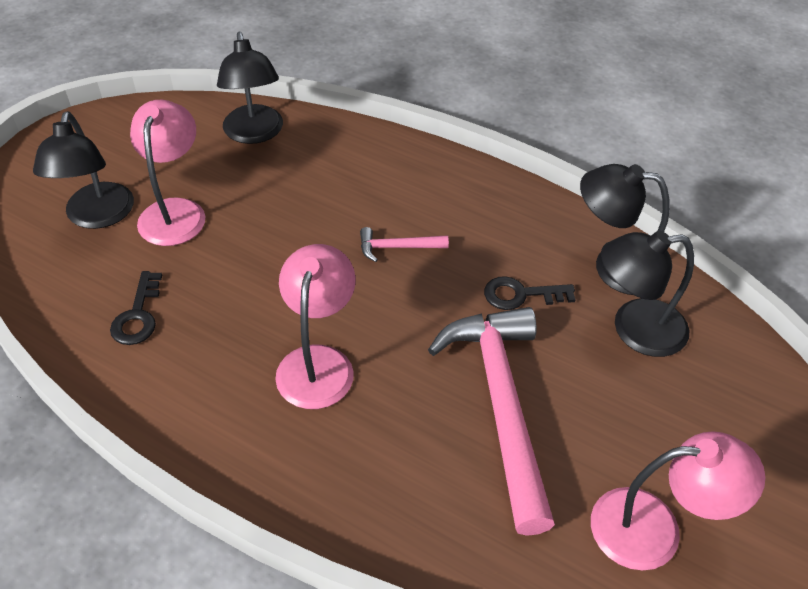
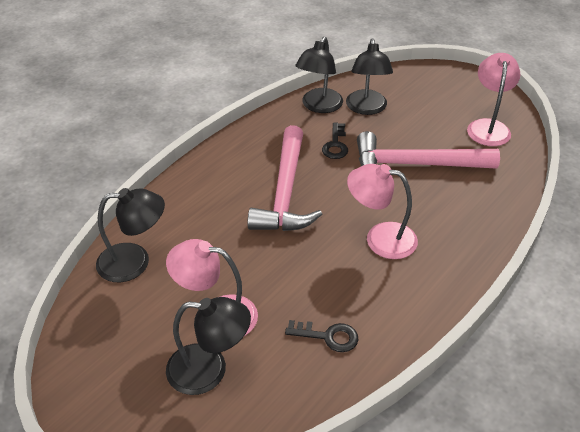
camera: 80 degrees left, 5 degrees down
(397, 247) = (285, 192): pink hammer -> pink hammer, size x2.37

